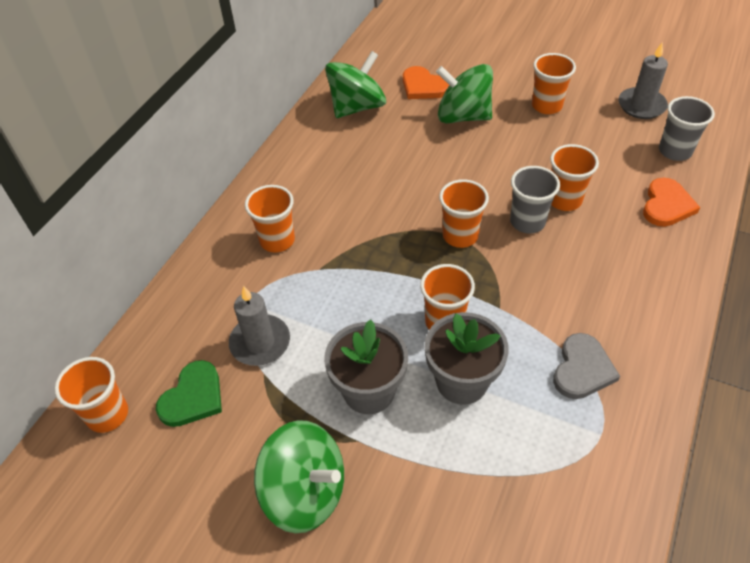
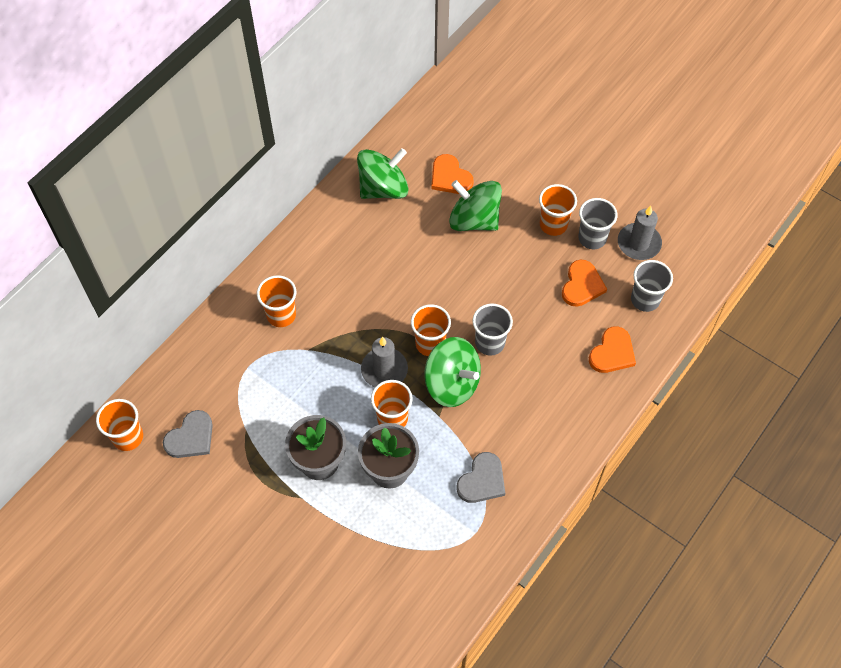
camera: 10 degrees right, 10 degrees up
(193, 397) = (191, 437): green heart -> grey heart
(260, 342) = (248, 404): grey candle -> grey candle (384, 370)
(305, 491) = (255, 525): green spinning top -> green spinning top (452, 383)
(564, 200) = (529, 328): orange cup -> none
(592, 110) = (592, 238): none -> grey cup
(602, 151) = (582, 285): none -> orange heart

